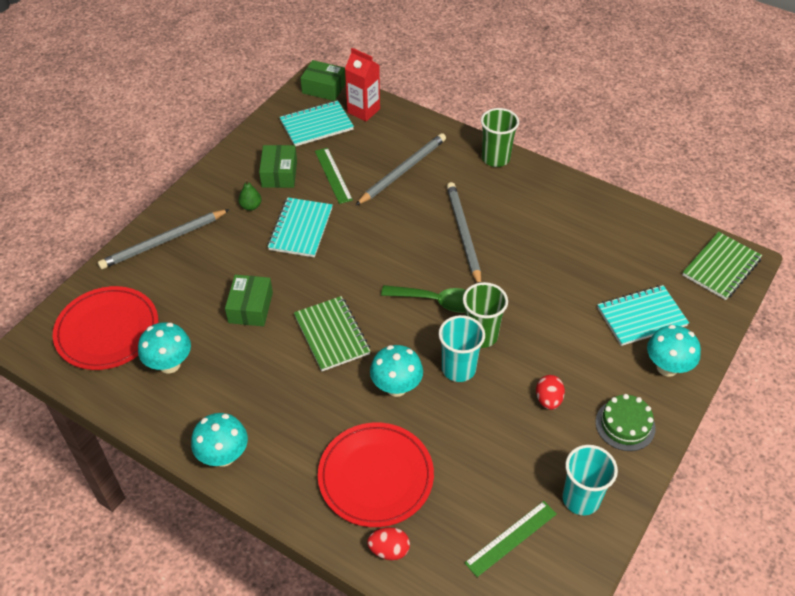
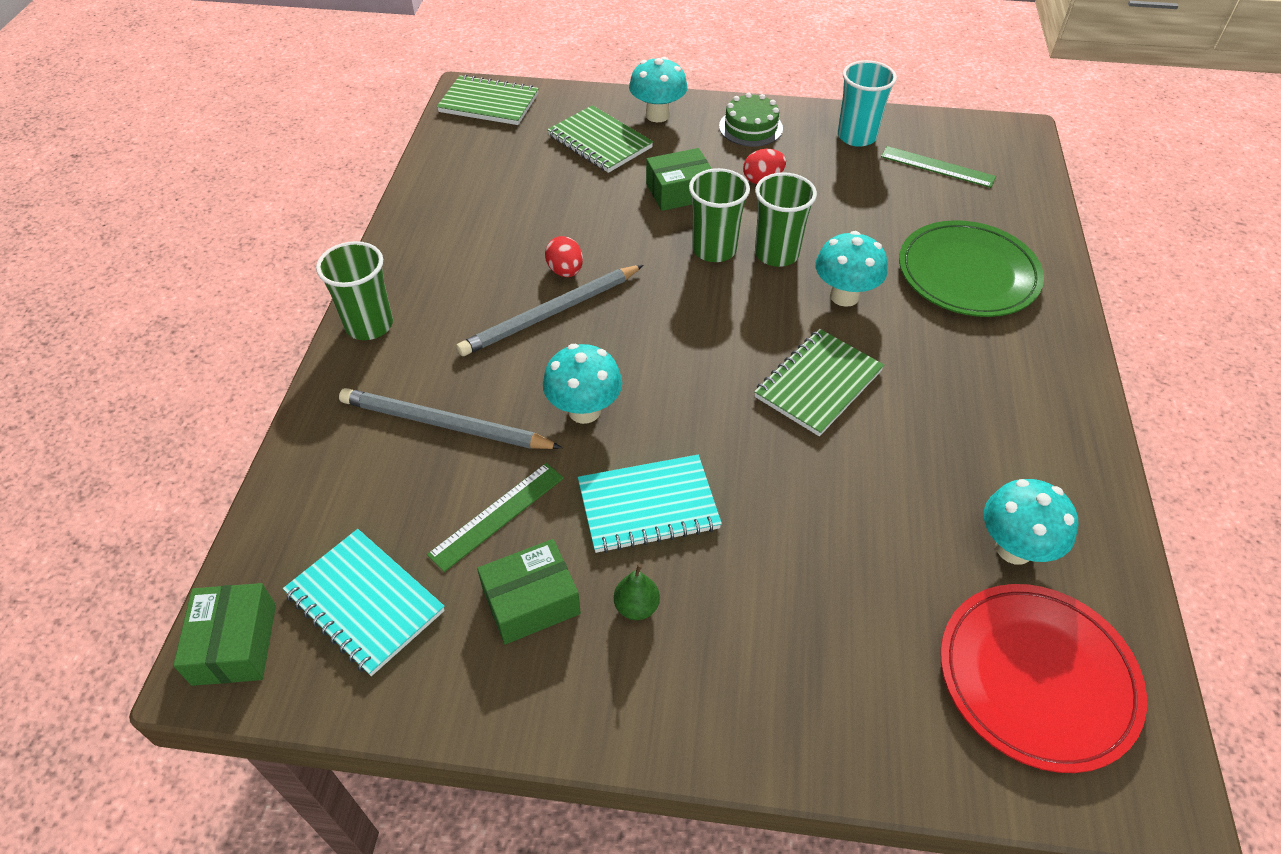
camera: 115 degrees left, 0 degrees up
(163, 241) = (802, 709): grey pencil -> none
(223, 456) = (1074, 414): turquoise mushroom -> turquoise mushroom (584, 411)
(250, 307) = (843, 498): green box -> green box (679, 192)
(363, 111) = (295, 542): red carton -> none
(376, 476) = (967, 274): red plate -> green plate
(389, 550) = (1031, 238): red egg -> red egg (565, 271)
(438, 302) = (688, 301): green spoon -> none
(458, 369) = (776, 254): turquoise cup -> green cup
(641, 317) = (599, 142): turquoise notebook -> green notebook

